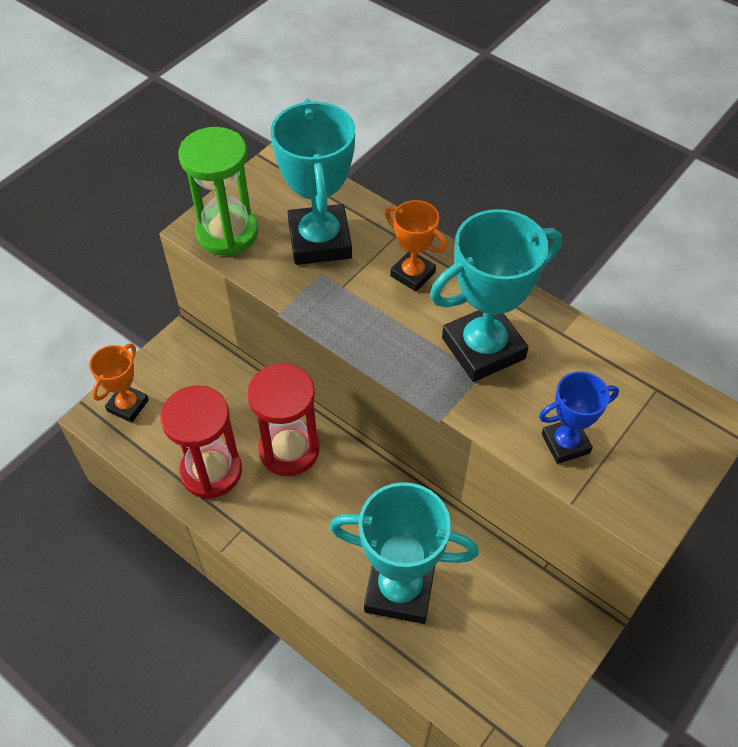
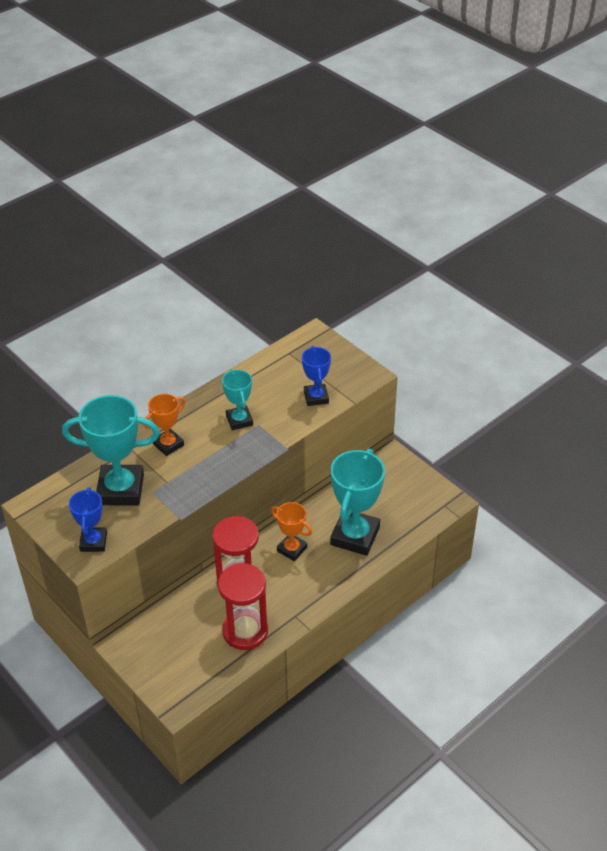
camera: 80 degrees left, 10 degrees down
(128, 405) = (172, 683): orange trophy -> orange trophy (292, 549)
(227, 233) = (93, 542): green hourglass -> blue trophy
(483, 348) = (239, 420): turquoise trophy -> turquoise trophy, size x0.56

